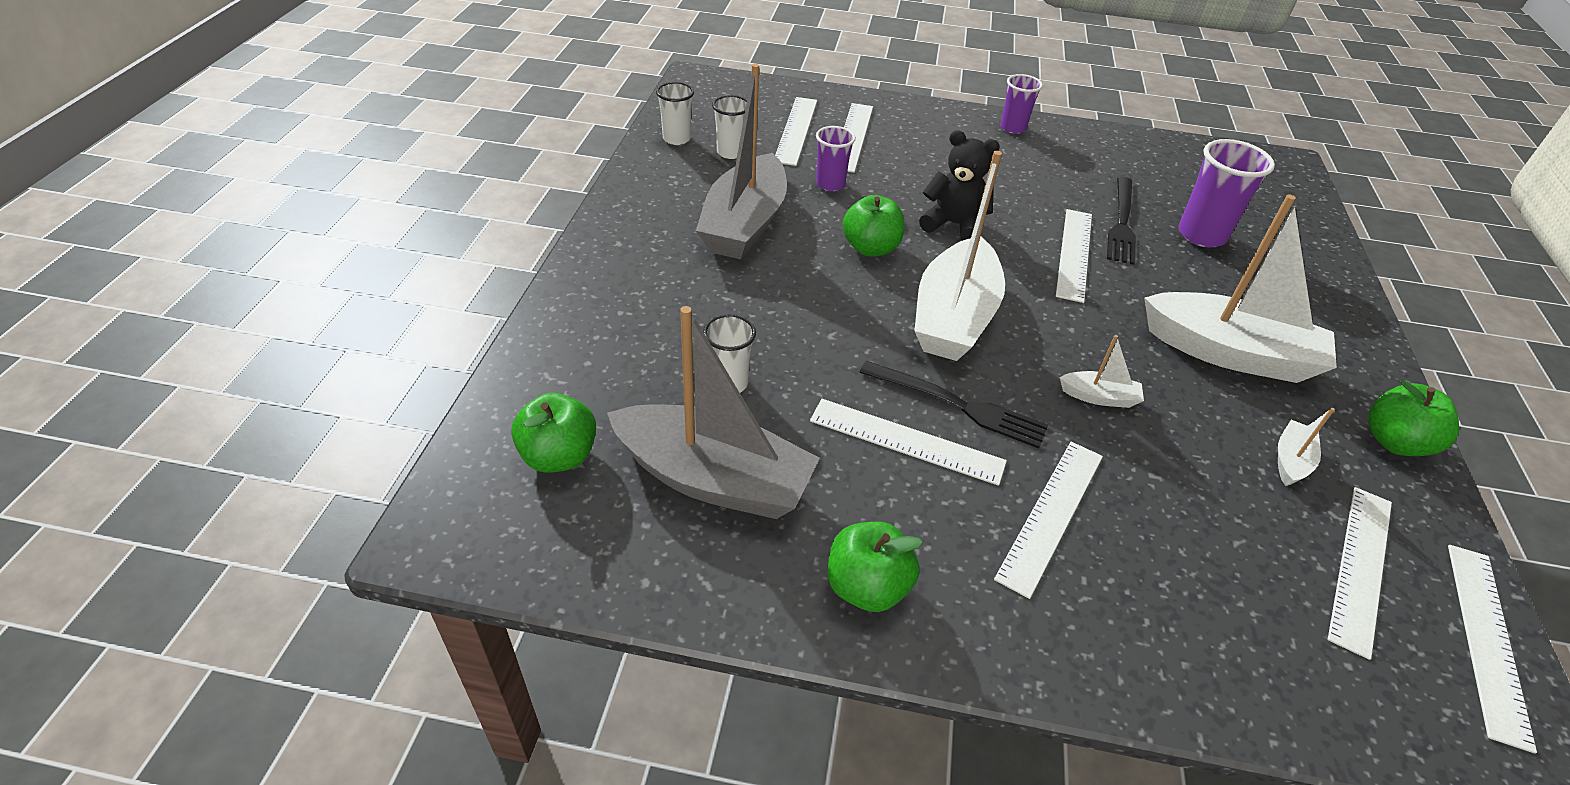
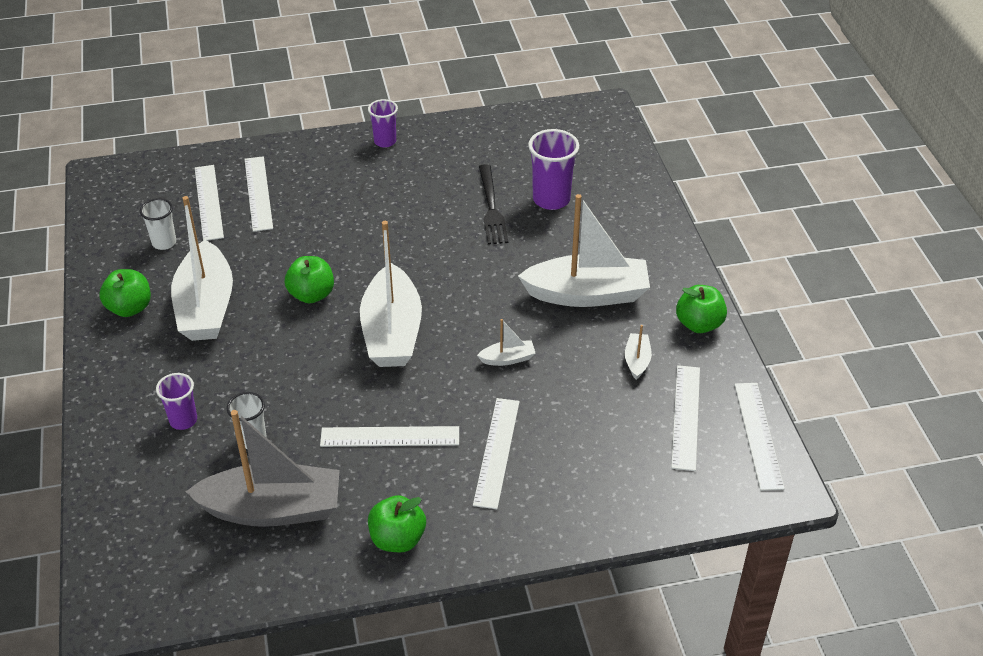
camera: 20 degrees left, 0 degrees up
(559, 456) = (160, 533): green apple -> green apple (130, 308)
(676, 139) = (112, 244): white cup -> none
(744, 224) = (206, 307): grey boat -> white boat
(830, 184) = (258, 246): purple cup -> purple cup (183, 420)
(953, 225) = (367, 252): black teddy bear -> none
(957, 405) = (415, 399): black fork -> none
(1074, 254) = (463, 248): white ruler -> none

